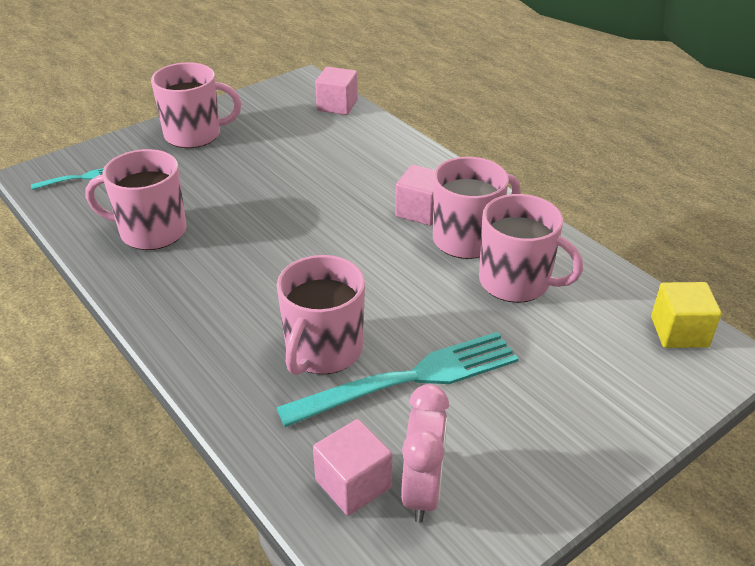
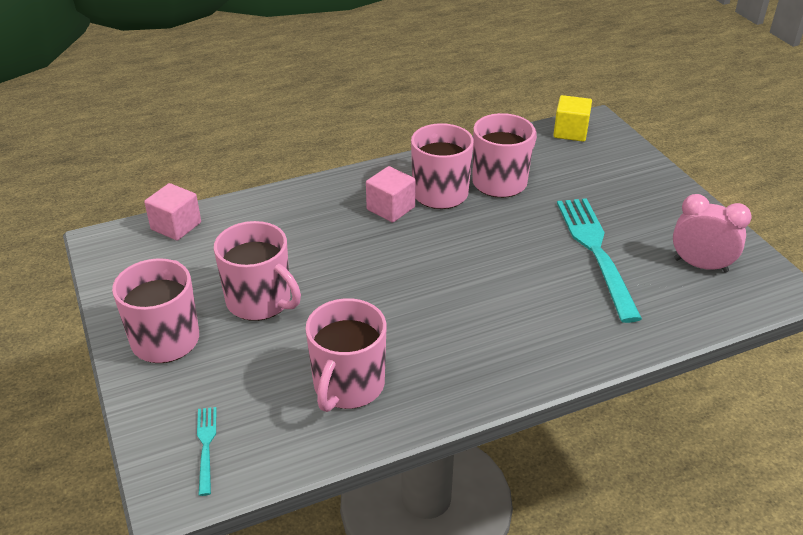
camera: 75 degrees left, 0 degrees up
(323, 350) = (557, 290): pink mug -> pink mug (260, 301)
(353, 484) = (694, 295): pink cube -> none

